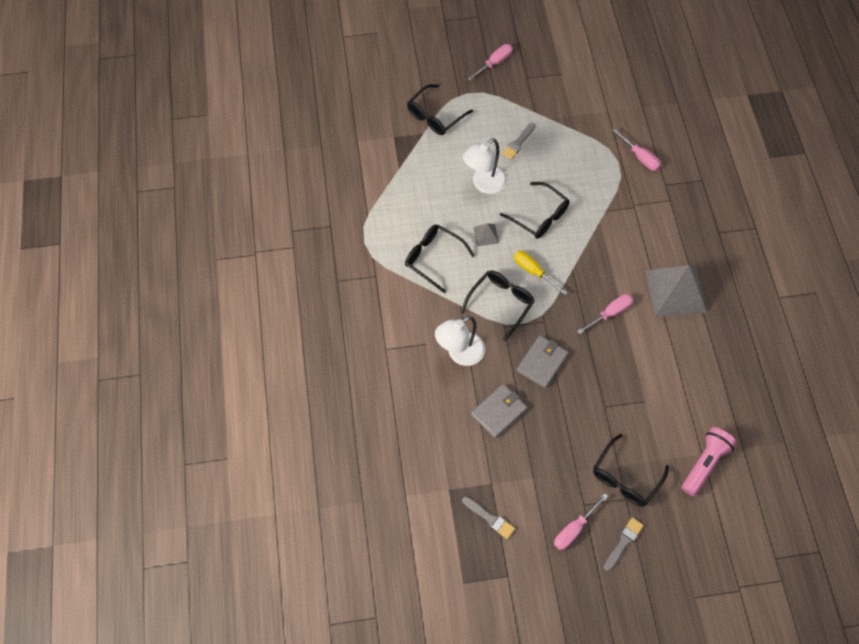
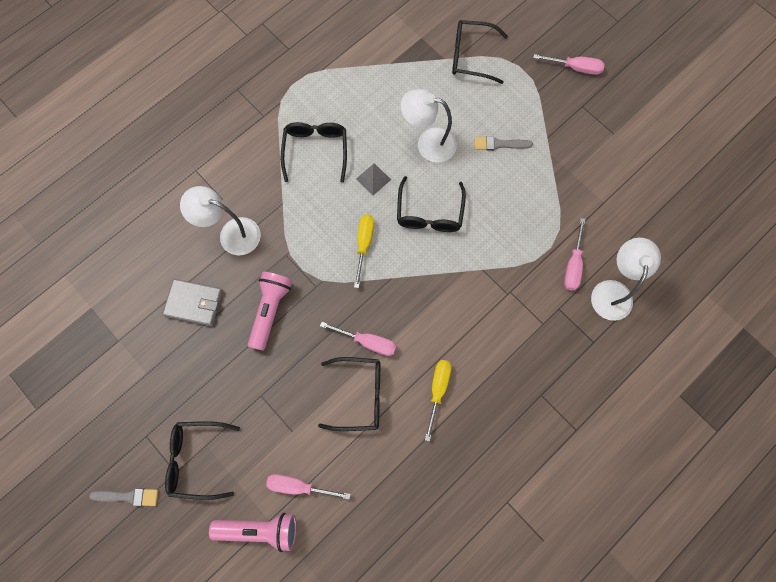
camera: 55 degrees right, 10 degrees up
(490, 518) = (83, 360): grey brush -> none
(501, 303) = (309, 236): black glasses -> black glasses (359, 395)
(542, 363) = (270, 311): grey wallet -> pink flashlight
(574, 529) = (115, 442): pink screwdriver -> pink screwdriver (299, 486)
(674, 147) = (612, 291): none -> white lamp
(675, 291) = (438, 390): grey pyramid -> yellow screwdriver

